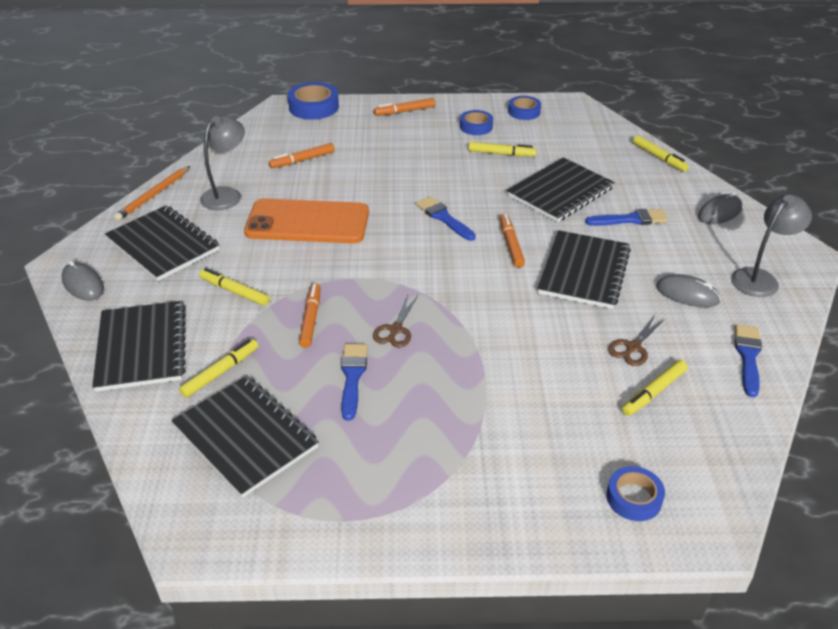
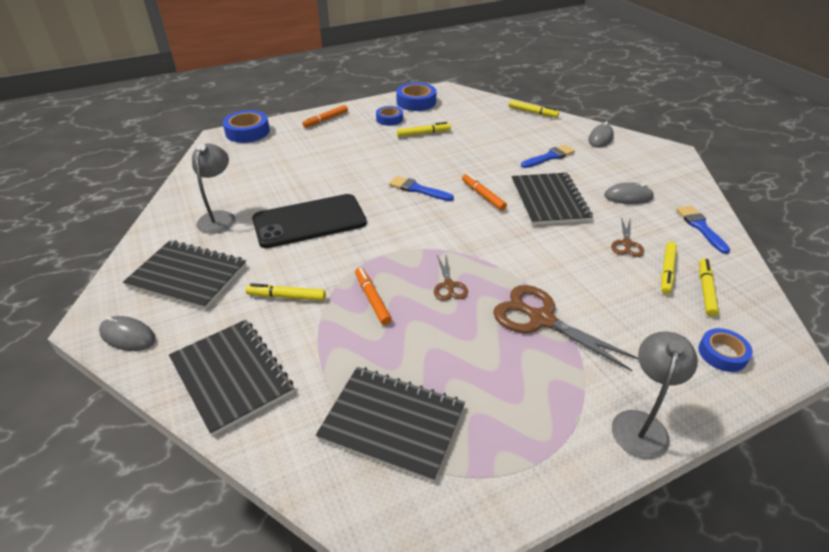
camera: 25 degrees left, 0 degrees up
(153, 195) = (148, 236): orange pencil -> none
(221, 372) = (326, 372): yellow marker -> yellow marker (706, 290)
(302, 160) = (268, 174): orange marker -> none
(307, 222) = (309, 221): orange phone -> black phone
(352, 377) = (444, 335): blue brush -> none
(463, 395) = (541, 319): none -> brown scissors
(524, 112) = (416, 102): blue tape -> blue tape, size x1.56
(560, 192) = (487, 150): black notebook -> none
(760, 278) = (661, 174): grey lamp -> grey lamp (641, 424)

